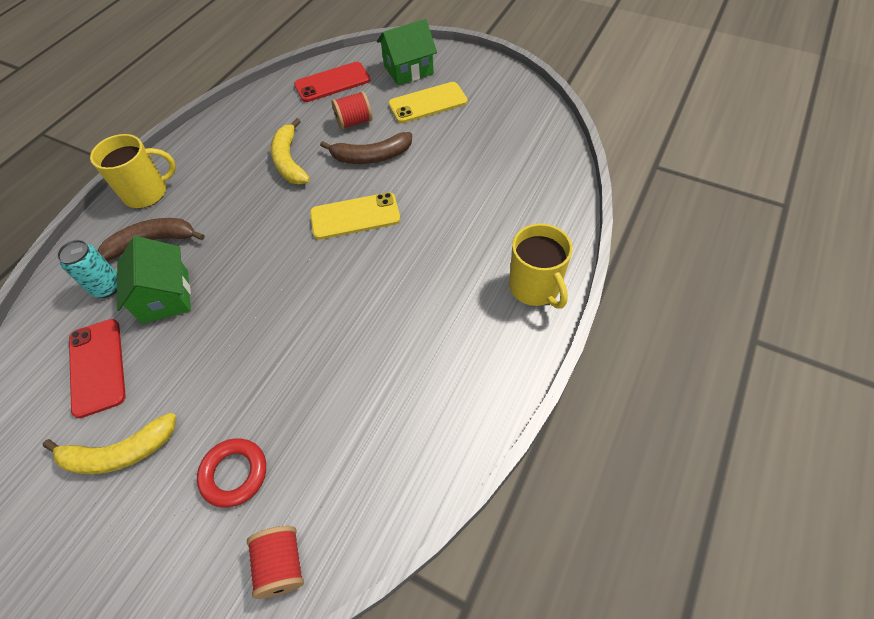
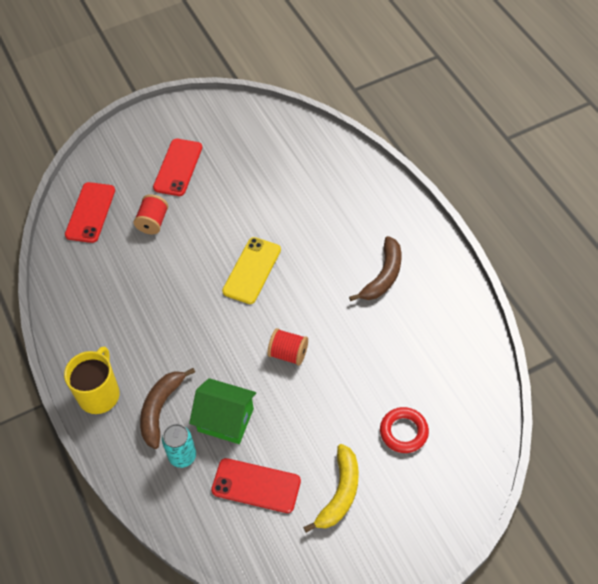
camera: 55 degrees left, 0 degrees up
(281, 565) = (478, 431): red spool -> red spool (288, 353)
(289, 161) = (155, 283): yellow banana -> none
(371, 156) = (201, 231): brown banana -> brown banana (383, 276)
(408, 70) = (127, 157): green house -> none
(428, 103) = (178, 167): yellow phone -> red phone
(535, 287) = (395, 209): yellow mug -> none

